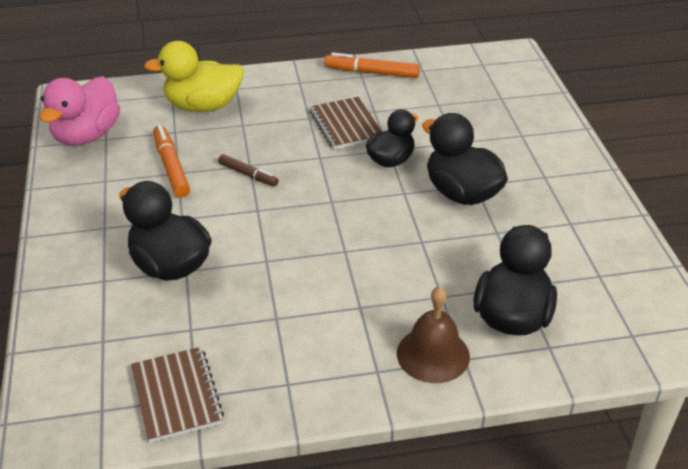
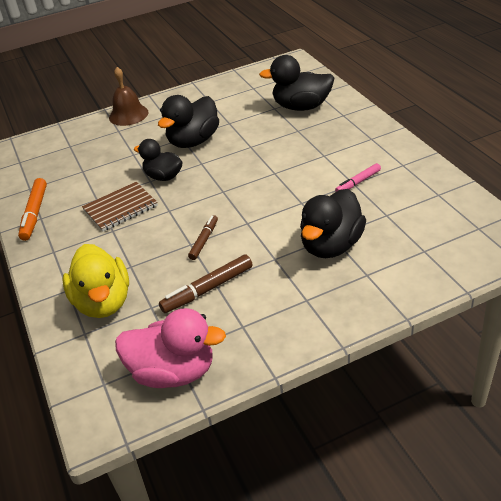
camera: 100 degrees left, 0 degrees up
(171, 167) = (208, 289): orange marker -> brown marker
(177, 396) = (443, 202): brown notebook -> none
(275, 323) = (358, 182): none -> pink marker
(433, 354) = (346, 124): brown bell -> brown bell (128, 115)

